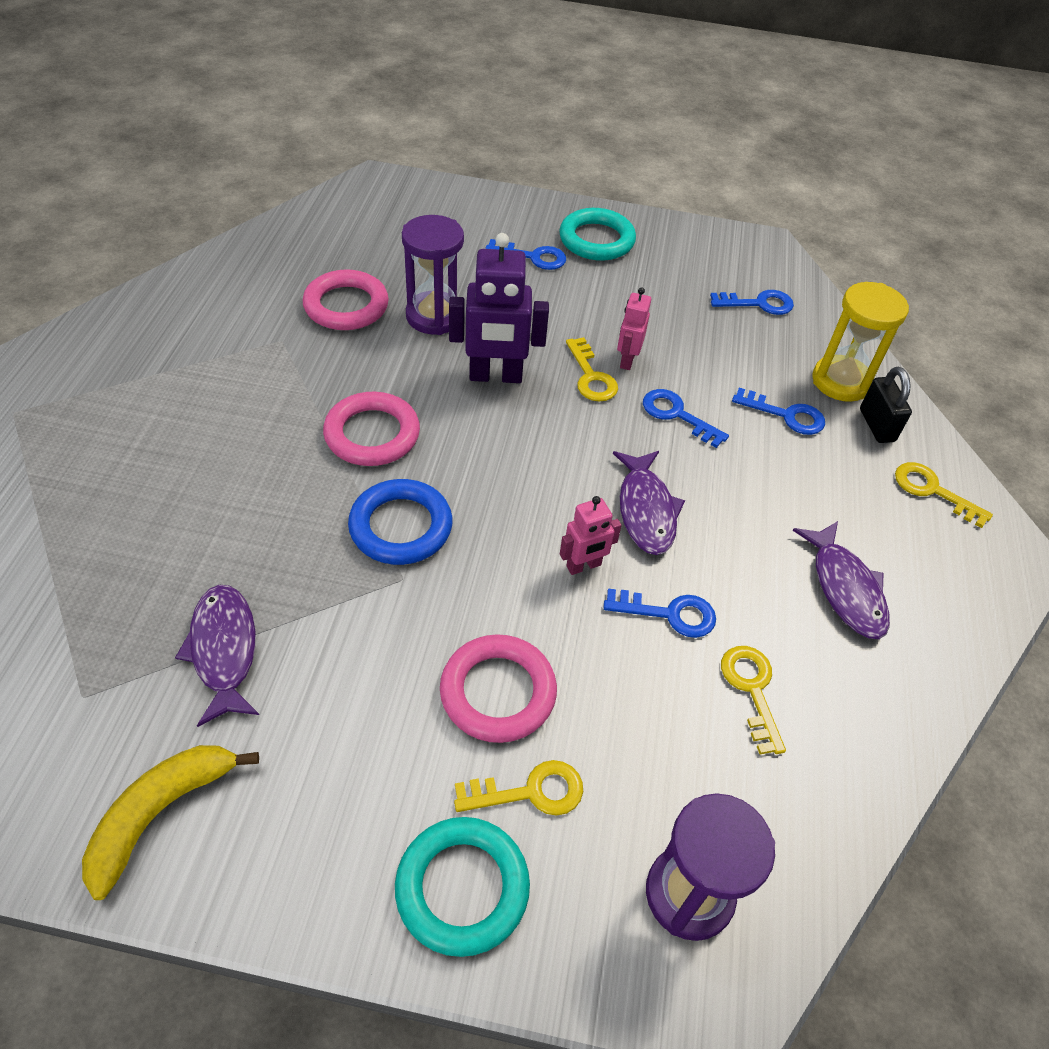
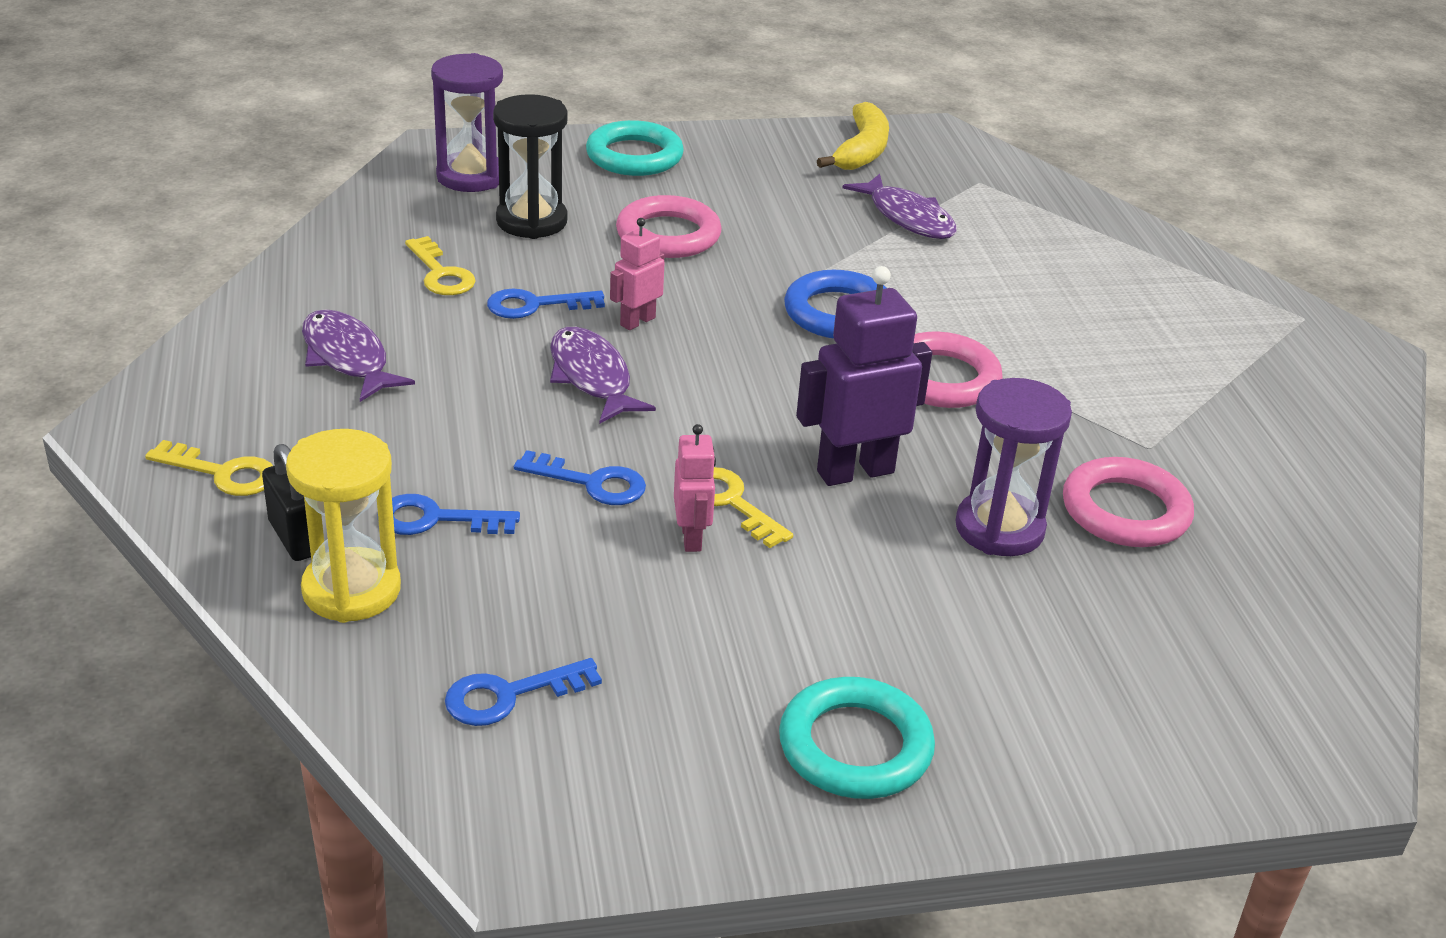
camera: 160 degrees right, 15 degrees down
(530, 791) = (611, 196): yellow key -> none
(533, 257) = (939, 673): blue key -> none
(637, 763) = (531, 221): none -> black hourglass

